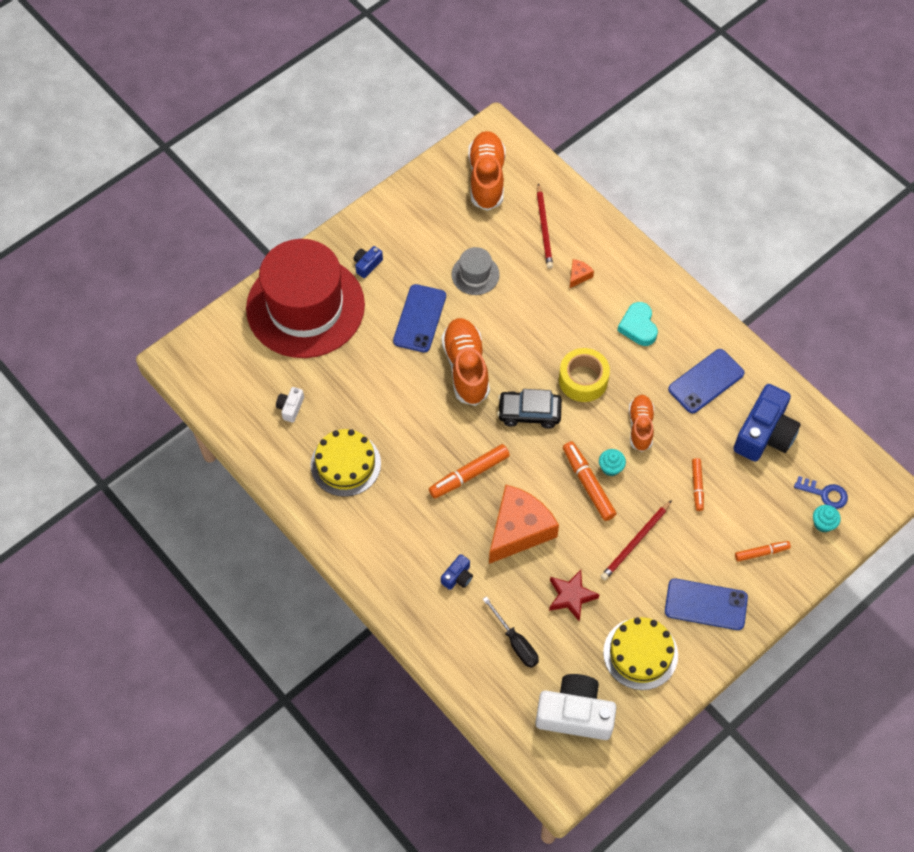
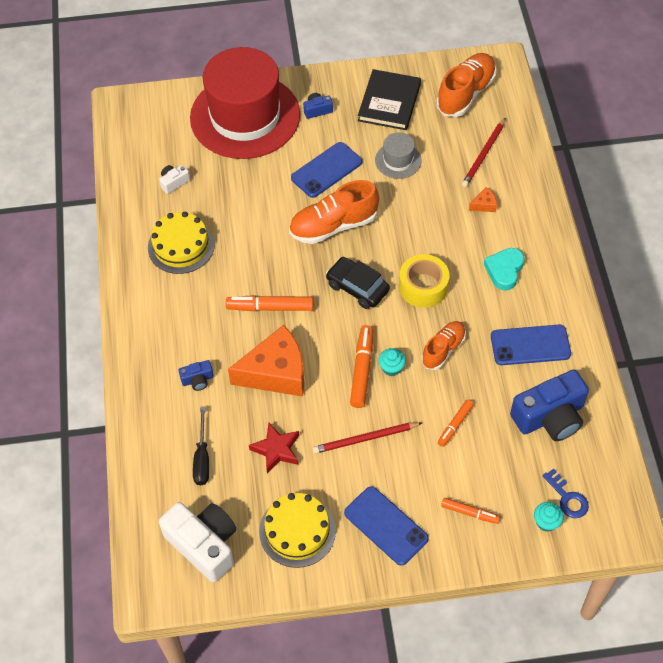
camera: 35 degrees right, 5 degrees down
(425, 222) = (389, 102): none -> black book
(466, 368) = (333, 226): orange shoe -> orange shoe turned 135 degrees counterclockwise

